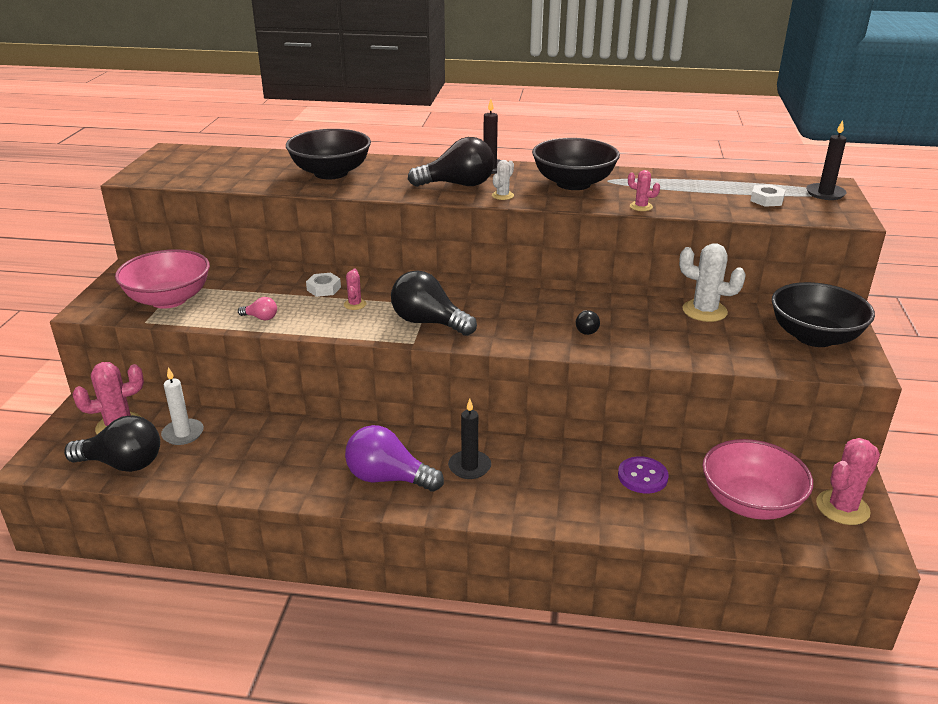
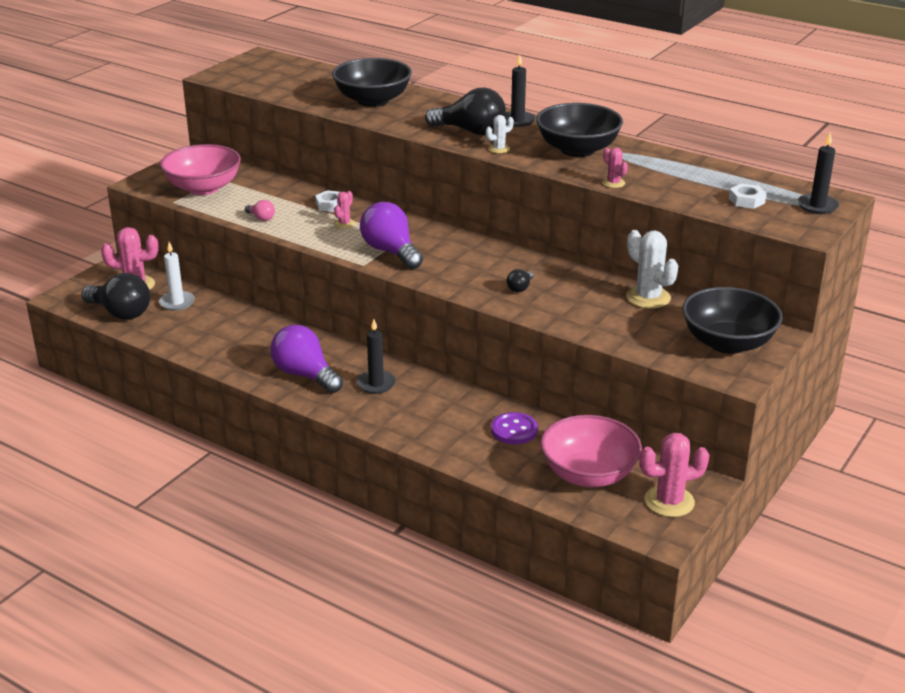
camera: 25 degrees right, 0 degrees up
(428, 322) = (391, 252): black light bulb -> purple light bulb

